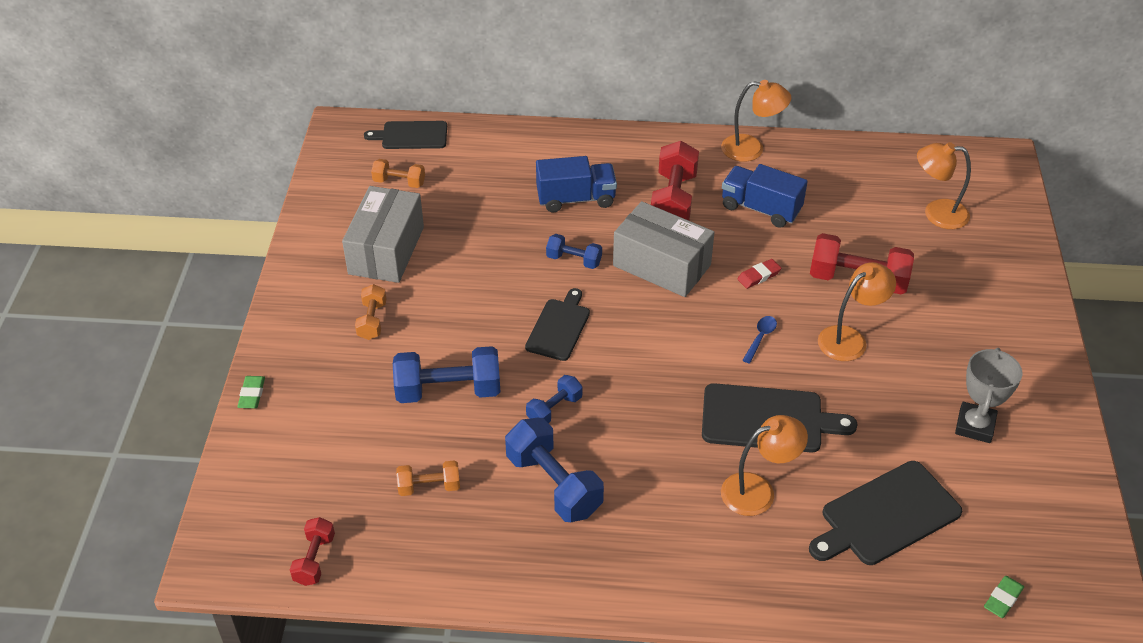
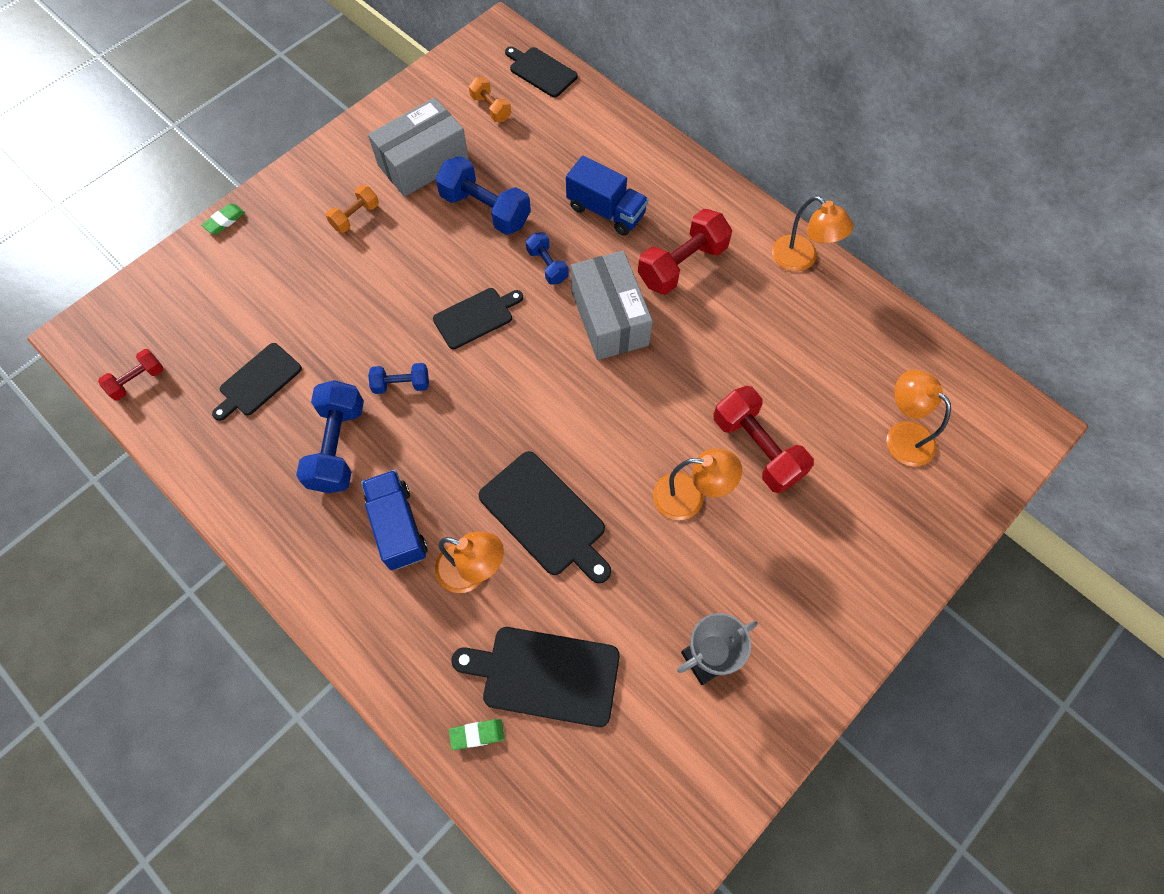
camera: 40 degrees right, 20 degrees up
(429, 487) = (258, 381): orange dumbbell -> black cutting board
(448, 390) = (347, 313): blue dumbbell -> blue dumbbell (485, 209)
(759, 276) = (677, 384): red eraser -> none
(760, 208) = (747, 322): blue truck -> blue truck (398, 526)
(760, 338) = (617, 441): blue spoon -> none
(1003, 599) = (556, 825): green eraser -> green eraser (477, 734)

